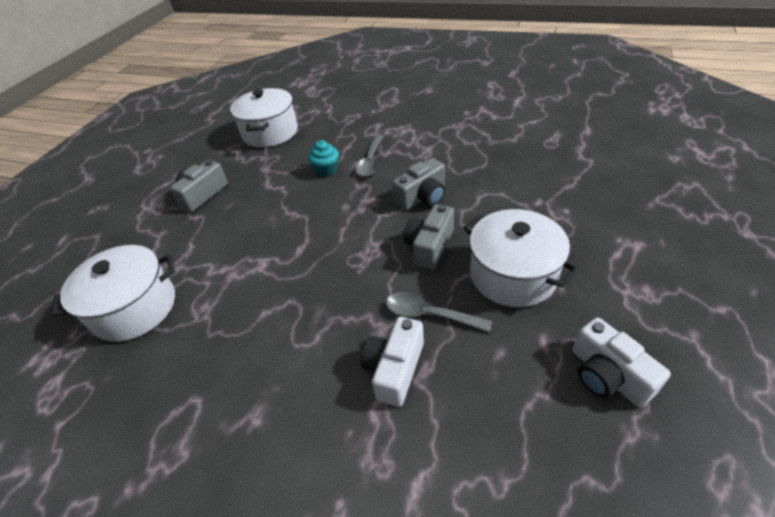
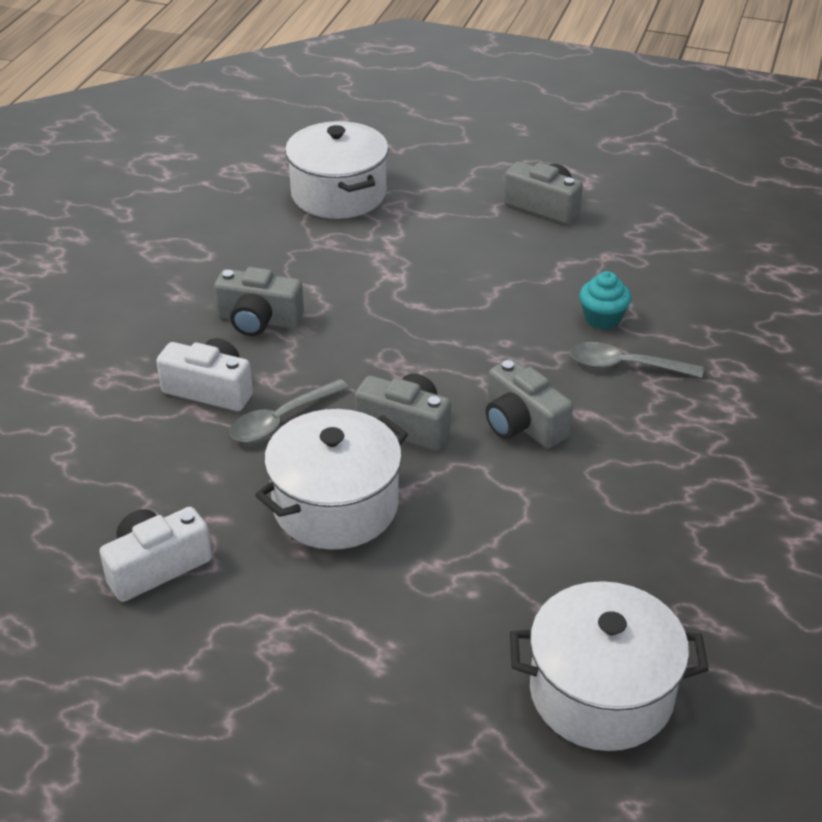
camera: 85 degrees right, 5 degrees down
(270, 132) = (715, 249): white pot -> white pot (601, 692)
(303, 345) = (258, 320): none -> grey camera
(429, 314) = (281, 420): grey spoon -> grey spoon turned 150 degrees counterclockwise

